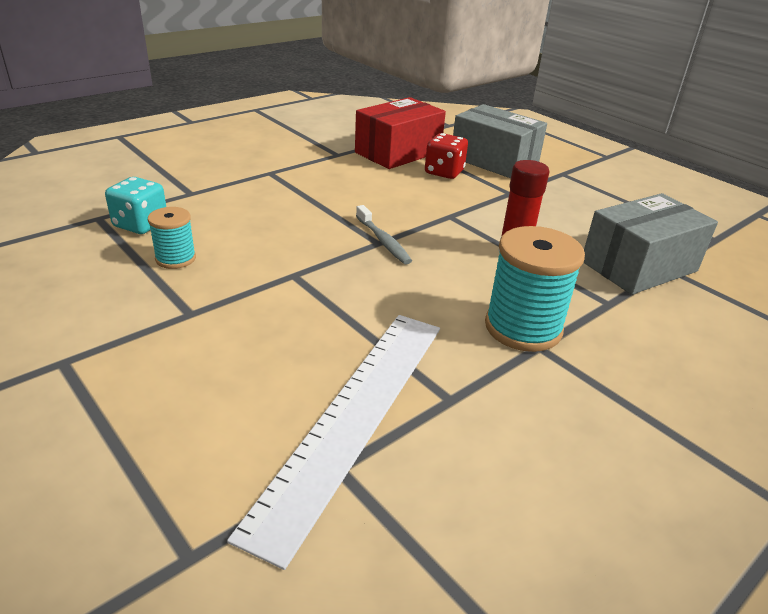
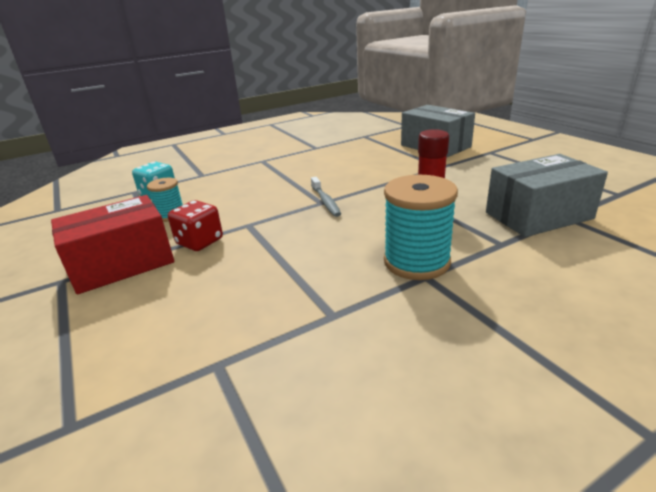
camera: 15 degrees right, 5 degrees down
(354, 416) = (247, 325): white ruler -> none
(398, 152) = (361, 144): red box -> red box (122, 263)
(444, 172) = (392, 155): red dice -> red dice (200, 242)

